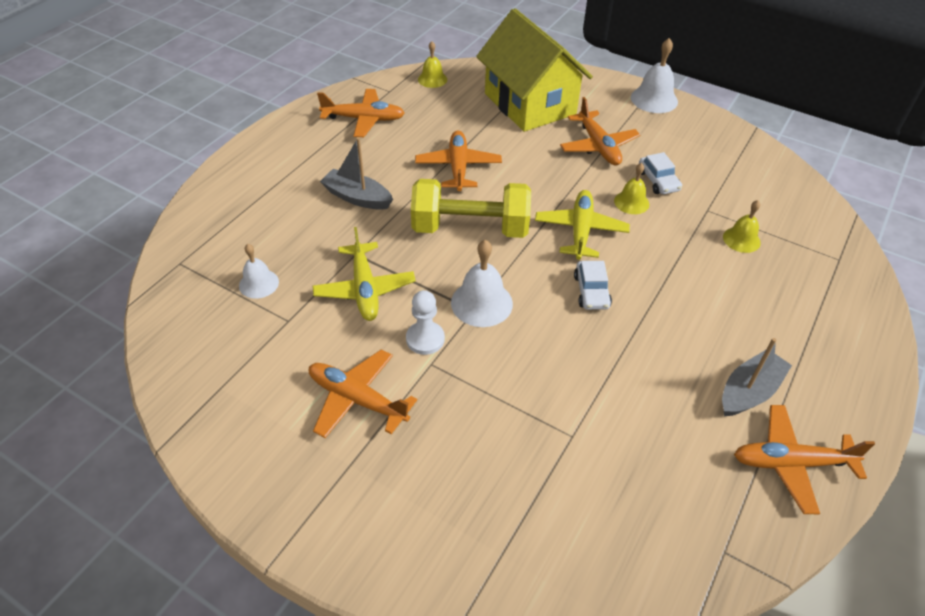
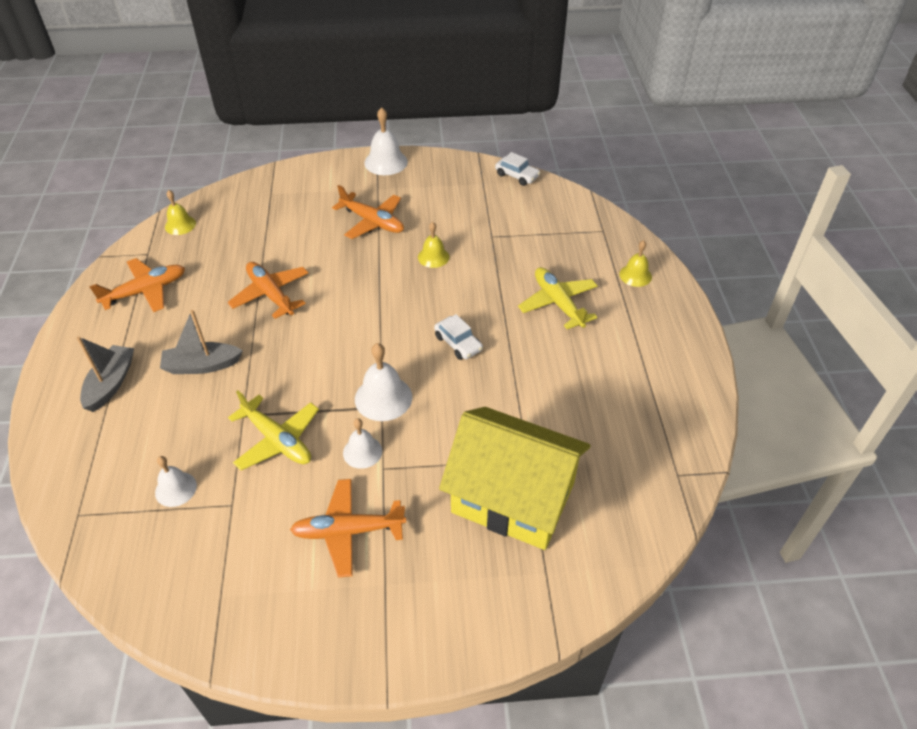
camera: 35 degrees left, 0 degrees up
(425, 339) = (362, 452): white pawn -> white bell
(470, 228) = (324, 342): yellow dumbbell -> none
(529, 104) = (287, 210): yellow house -> yellow house (513, 498)
(580, 230) = (413, 299): yellow plane -> yellow plane (558, 303)
(658, 181) = (440, 230): white car -> white car (517, 175)
(741, 239) = (531, 248): yellow bell -> yellow bell (635, 275)
(749, 391) = (615, 357): grey boat -> grey boat (111, 384)
(791, 463) = (673, 391): orange plane -> none

